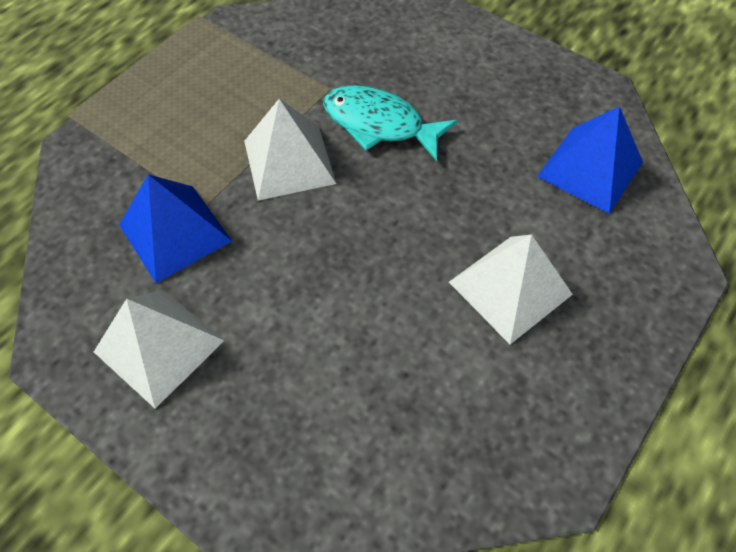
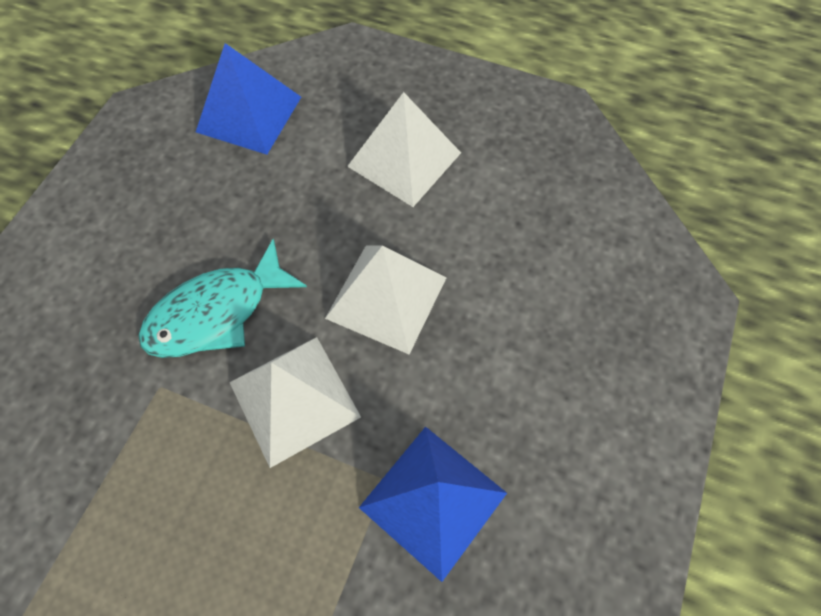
camera: 105 degrees left, 5 degrees up
(159, 346) = (577, 454): white pyramid -> white pyramid (386, 297)
(379, 124) = (217, 312): turquoise fish -> turquoise fish turned 45 degrees clockwise

